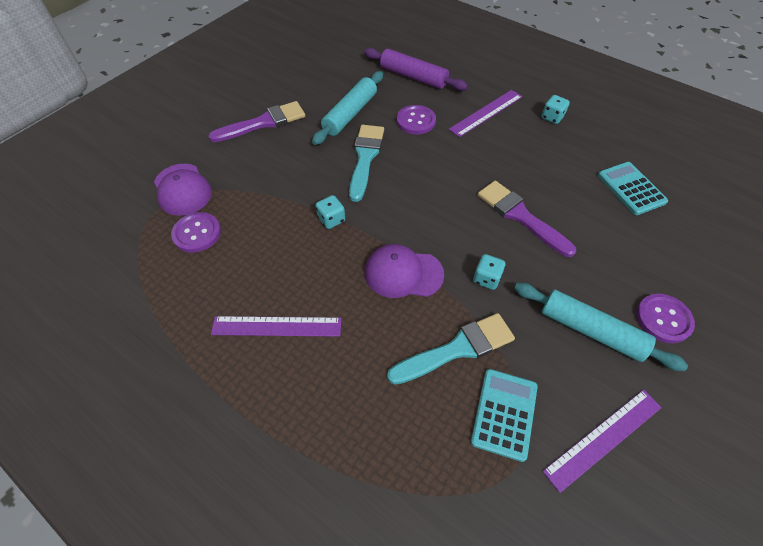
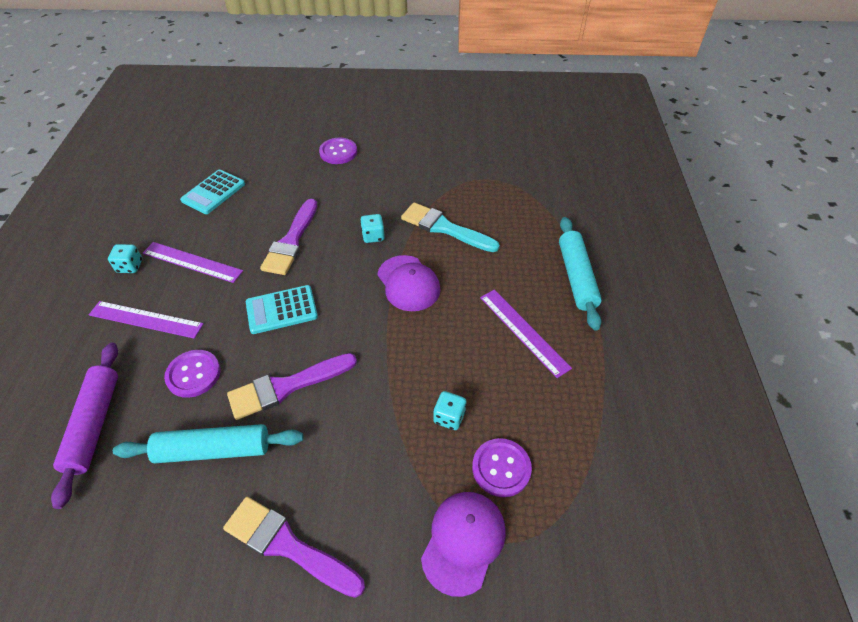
camera: 125 degrees left, 5 degrees down
(331, 219) = (392, 363): turquoise dice -> turquoise dice (449, 417)
(365, 158) = (286, 387): turquoise brush -> purple brush
(504, 413) = (466, 193): turquoise calculator -> turquoise calculator (281, 310)
(591, 331) = (374, 177): turquoise rolling pin -> turquoise rolling pin (576, 277)
(603, 438) = (443, 155): purple ruler -> purple ruler (192, 262)

